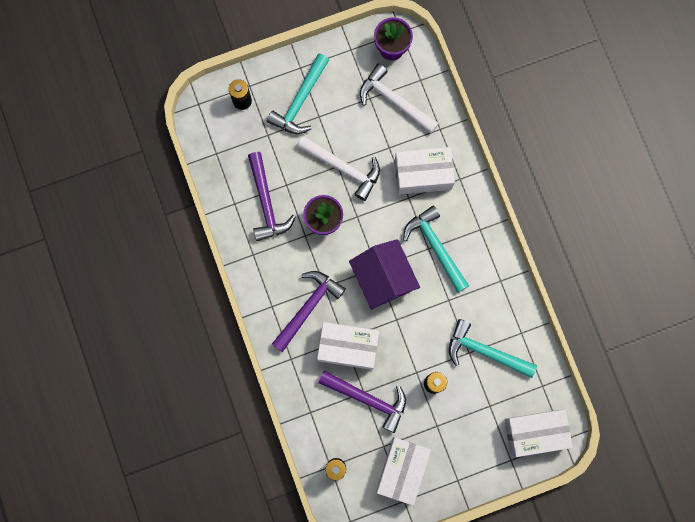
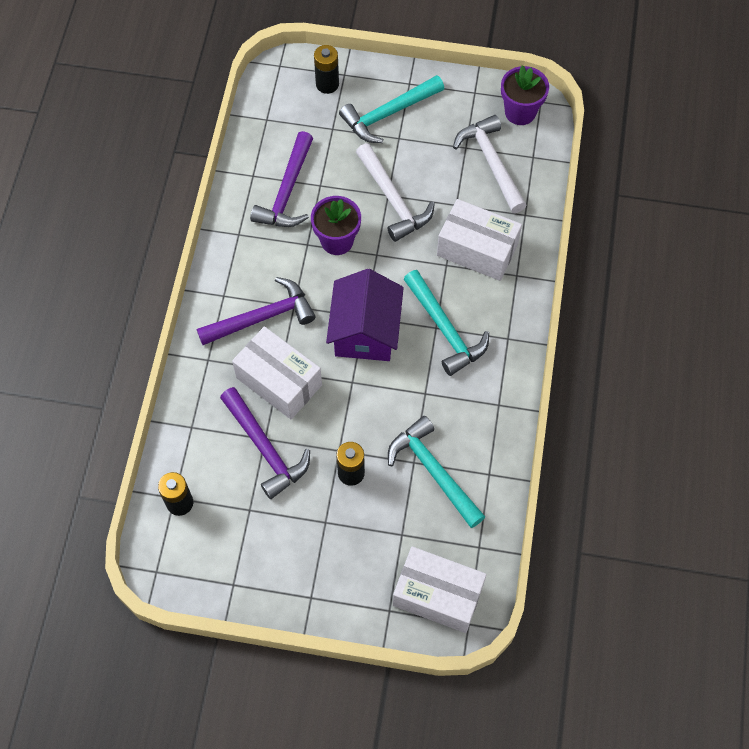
camera: 30 degrees right, 15 degrees down
(402, 470) = (254, 548): white box -> none
(435, 246) = (445, 329): turquoise hammer -> turquoise hammer turned 150 degrees clockwise

